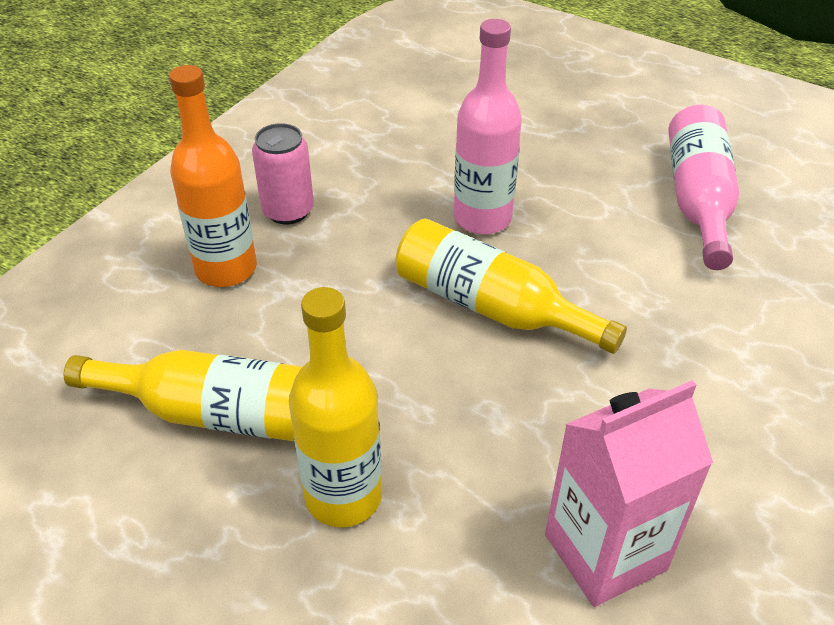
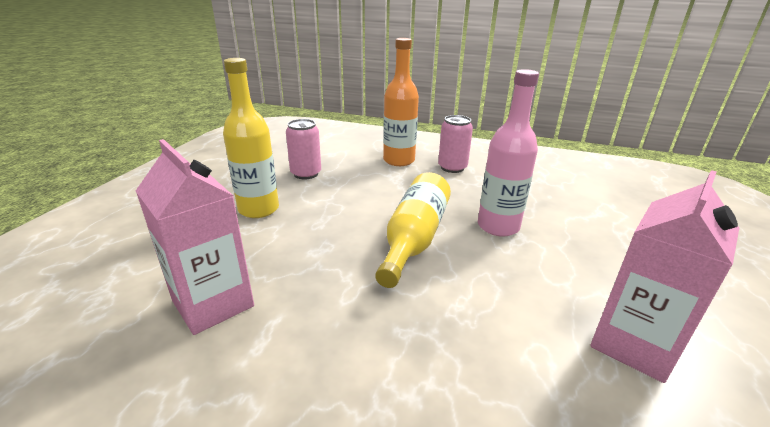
camera: 75 degrees right, 15 degrees down
(219, 414) = (306, 174): yellow bottle -> pink can
(698, 200) = (633, 344): pink bottle -> pink carton

